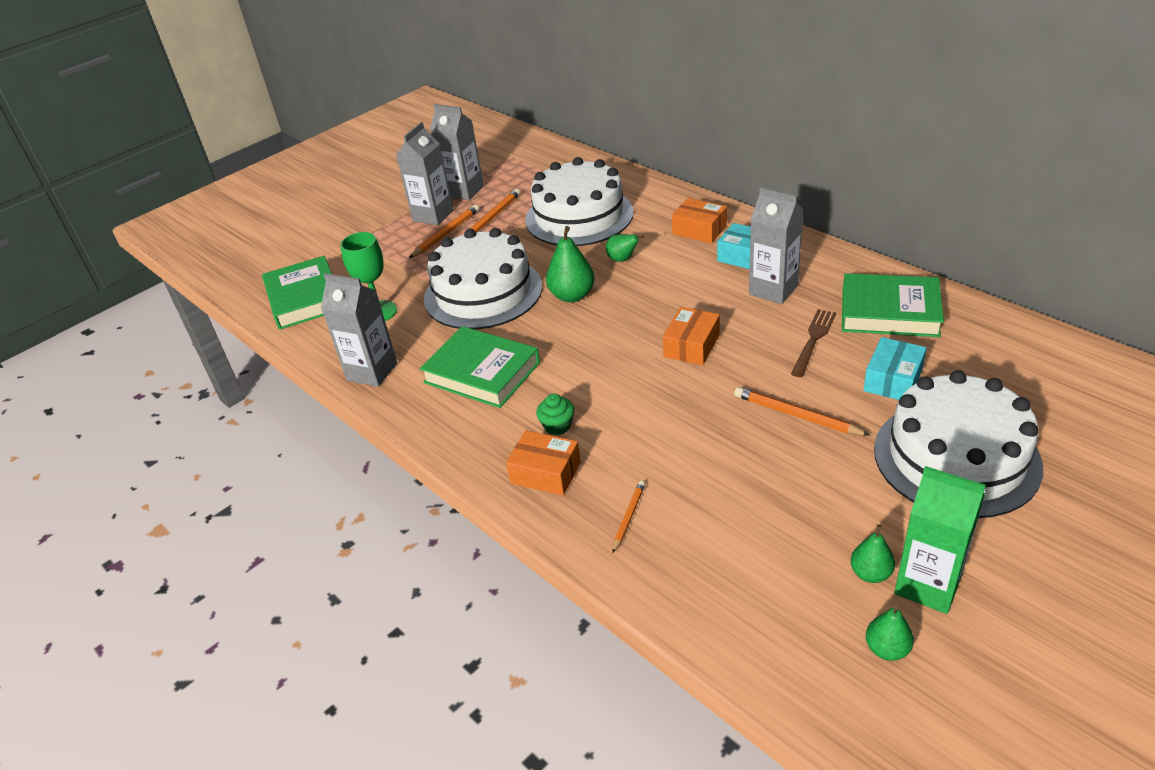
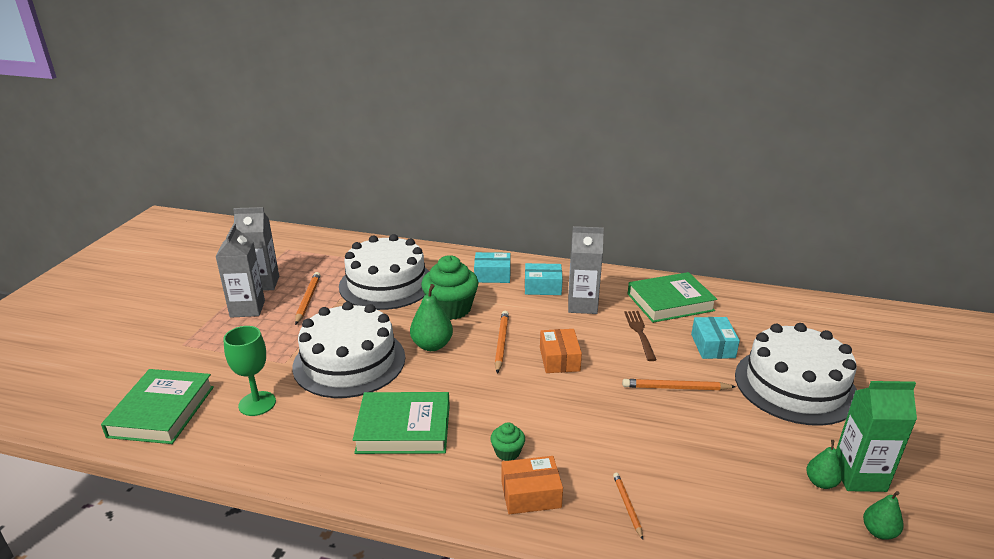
camera: 35 degrees left, 10 degrees down
(304, 298) = (162, 411): green book -> green book turned 60 degrees clockwise
(372, 372) = (292, 459): grey carton -> none
(447, 233) = (274, 321): orange pencil -> orange pencil (501, 343)
(622, 259) = (450, 309): green pear -> green cupcake
(699, 230) = (492, 275): orange box -> turquoise box

